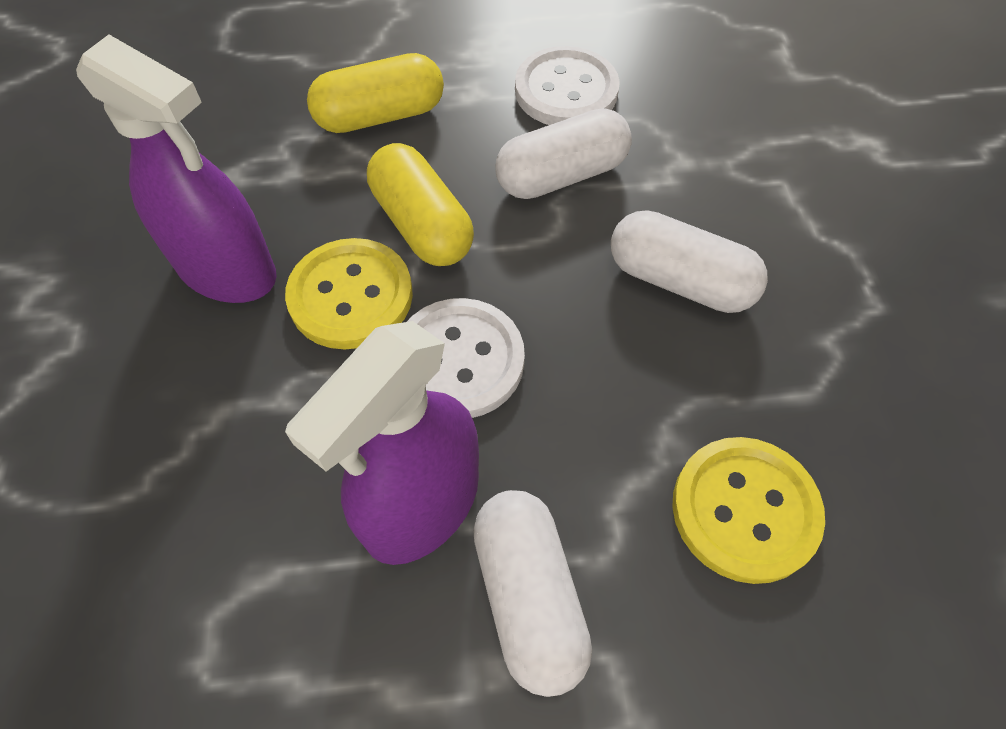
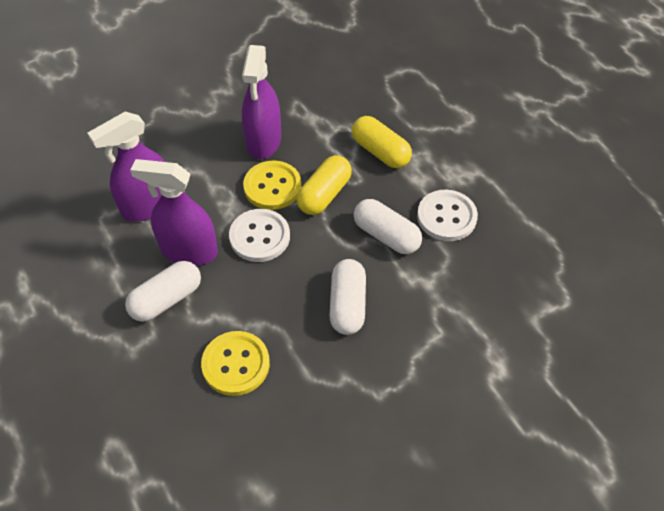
camera: 65 degrees right, 5 degrees down
(244, 551) = (148, 206): none -> purple spray bottle

